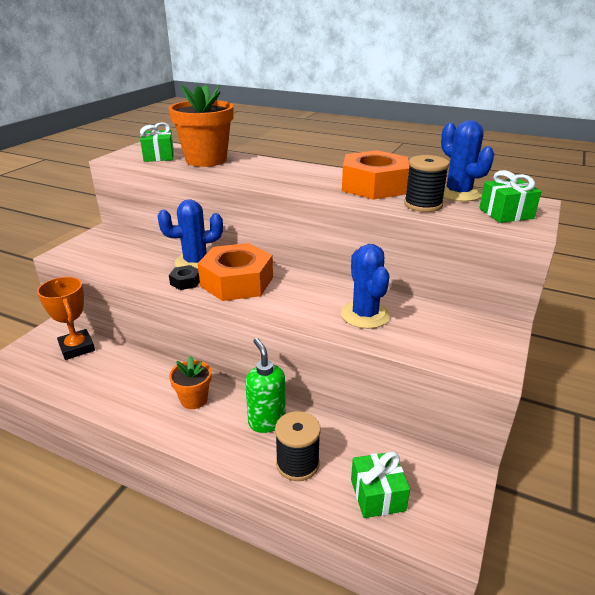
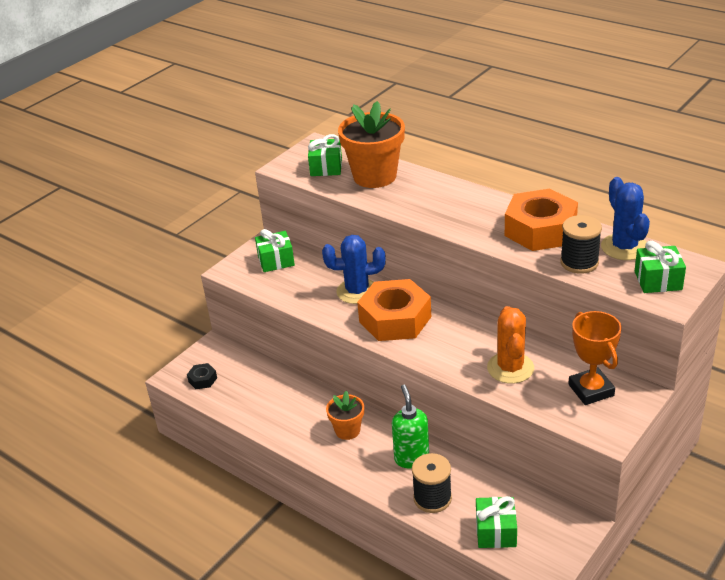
camera: 15 degrees right, 5 degrees up
(77, 348) = (240, 366): orange trophy -> orange trophy (591, 390)
(112, 244) = (276, 261): none -> green gift
(185, 282) = (346, 315): black nut -> black nut (202, 380)
(365, 315) = (510, 368): blue cactus -> orange cactus

